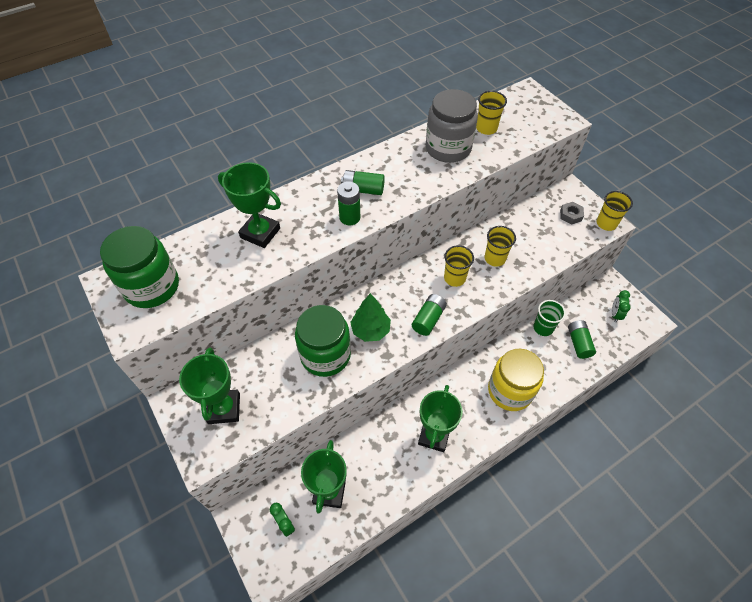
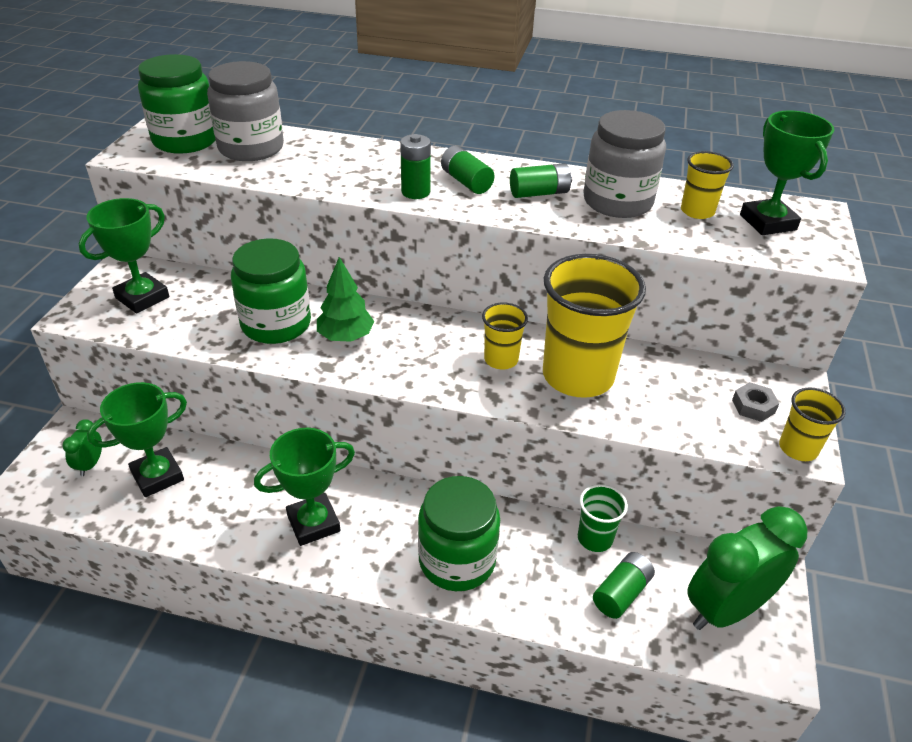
camera: 45 degrees right, 15 degrees down
(206, 259) = (251, 148): none -> grey jar
(260, 233) = (321, 157): green trophy -> green trophy (767, 222)
(428, 319) = (415, 370): green battery -> green battery (539, 193)
(495, 258) = (578, 376): yellow cup -> yellow cup, size x2.05
(510, 391) = (457, 560): yellow jar -> green jar
(615, 314) = (726, 609): green clock -> green clock, size x2.31

